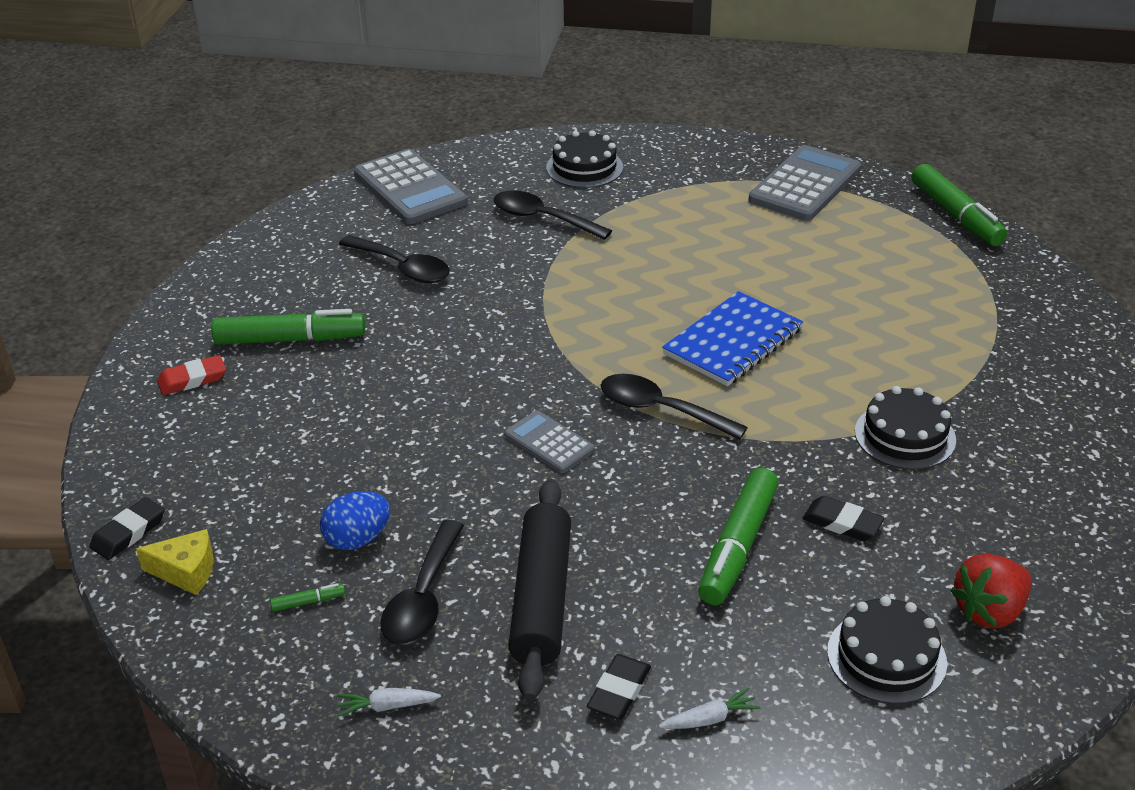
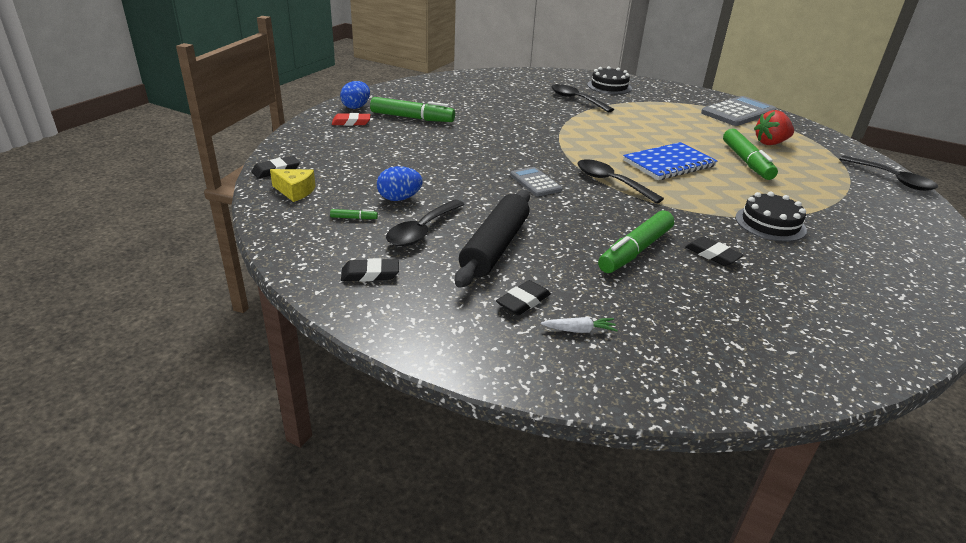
camera: 15 degrees right, 5 degrees down
(181, 336) = (356, 107): none -> blue egg
(387, 706) = (370, 274): white carrot -> black eraser
(402, 268) = (488, 104): black spoon -> black spoon (892, 179)
(410, 188) = (509, 78): grey calculator -> none
(886, 657) = (722, 328): black cake -> none
(956, 215) = (832, 139): green marker -> green marker (746, 161)
(989, 611) = (809, 322): red strawberry -> red strawberry (770, 143)

